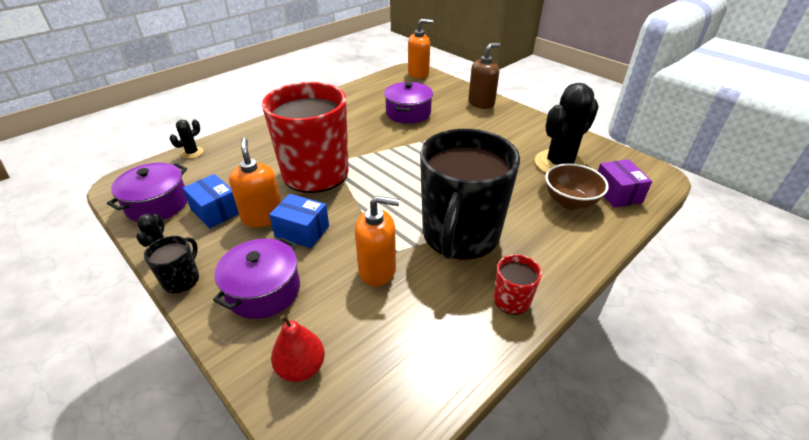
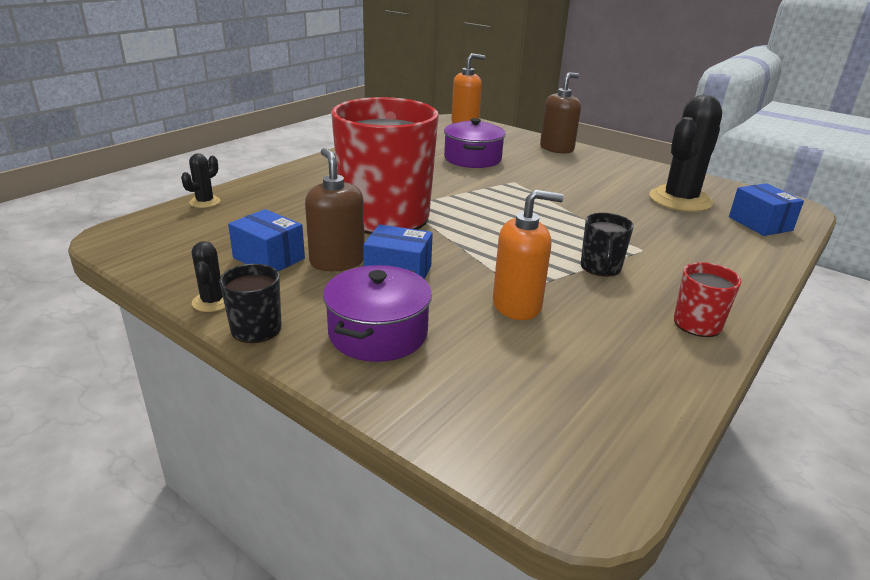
camera: 10 degrees left, 10 degrees down
(157, 204) = (182, 254): purple pot -> none
(262, 217) = (337, 261): orange soap dispenser -> brown soap dispenser
(301, 367) = (471, 406): red pear -> none
(460, 235) = (600, 267): black mug -> black mug, size x0.41
(570, 202) = (711, 233): brown bowl -> none
(617, 193) = (760, 224): purple box -> blue box

